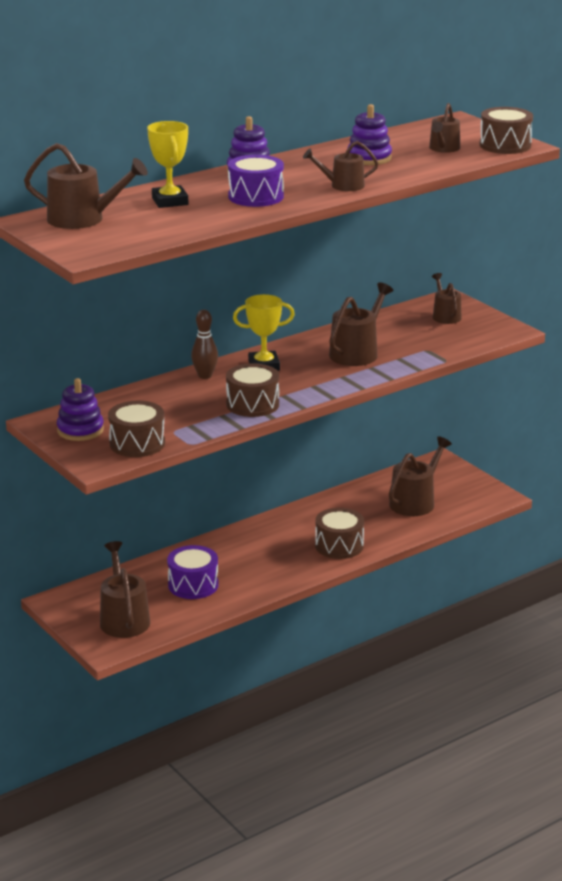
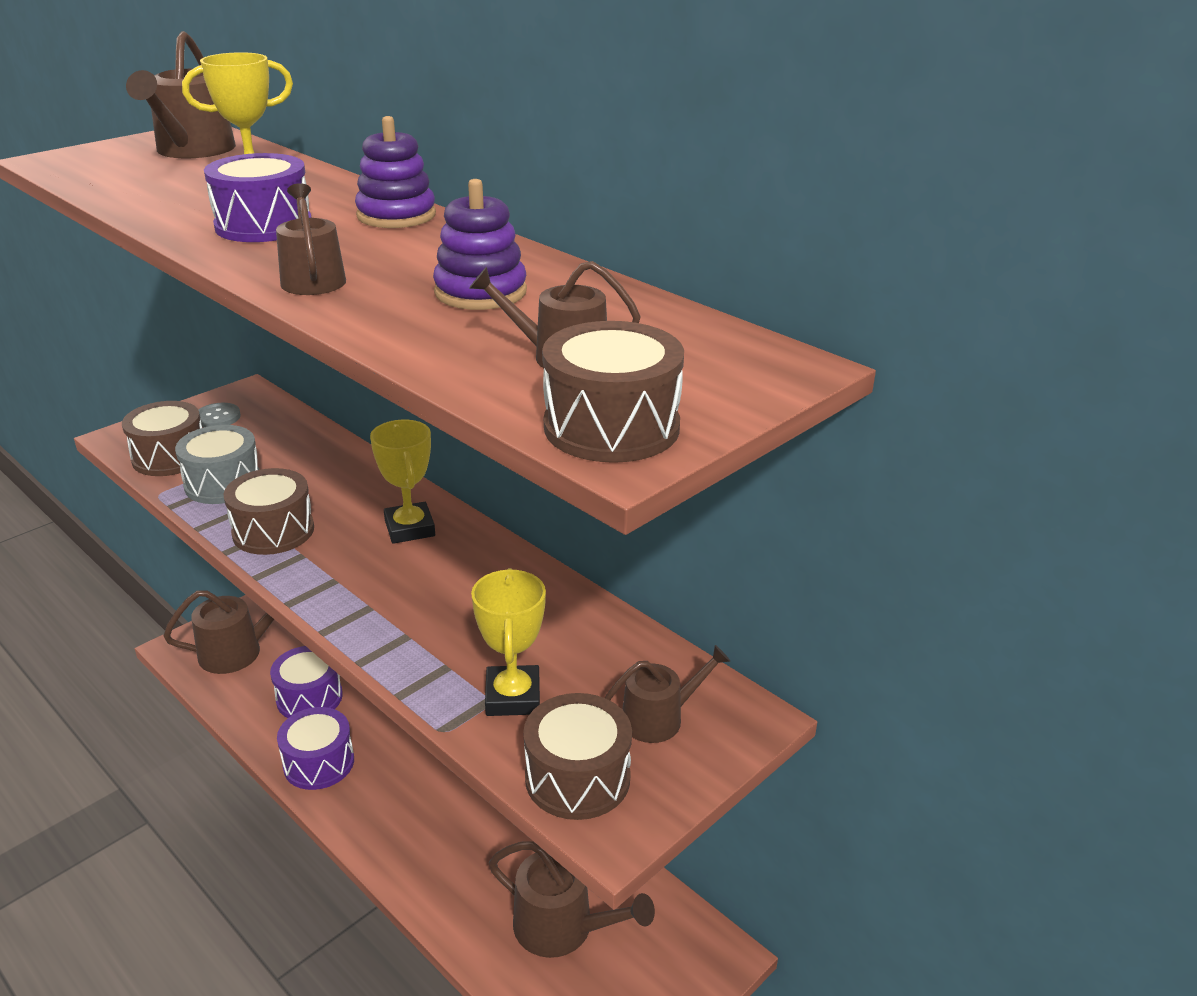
camera: 80 degrees right, 5 degrees up
(80, 430) = (218, 417): purple stacking toy -> grey button
(184, 423) = (223, 483): none -> grey drum
(205, 376) = (373, 483): brown bowling pin -> none
(263, 579) = (319, 763): none -> purple drum
(339, 546) = (411, 837): brown drum -> brown drum (577, 778)
(357, 352) = (467, 616): brown watering can -> none
(424, 345) = (513, 697): none -> yellow trophy

